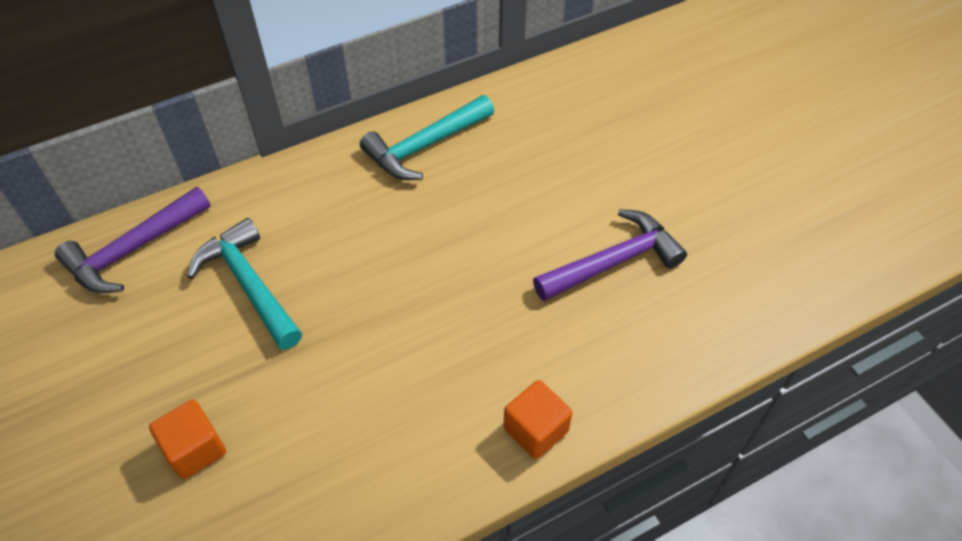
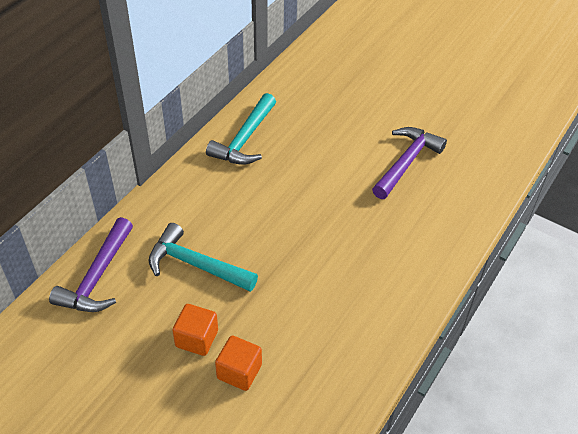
camera: 30 degrees left, 5 degrees down
(535, 430) = (430, 269): orange cube -> orange cube (197, 338)

